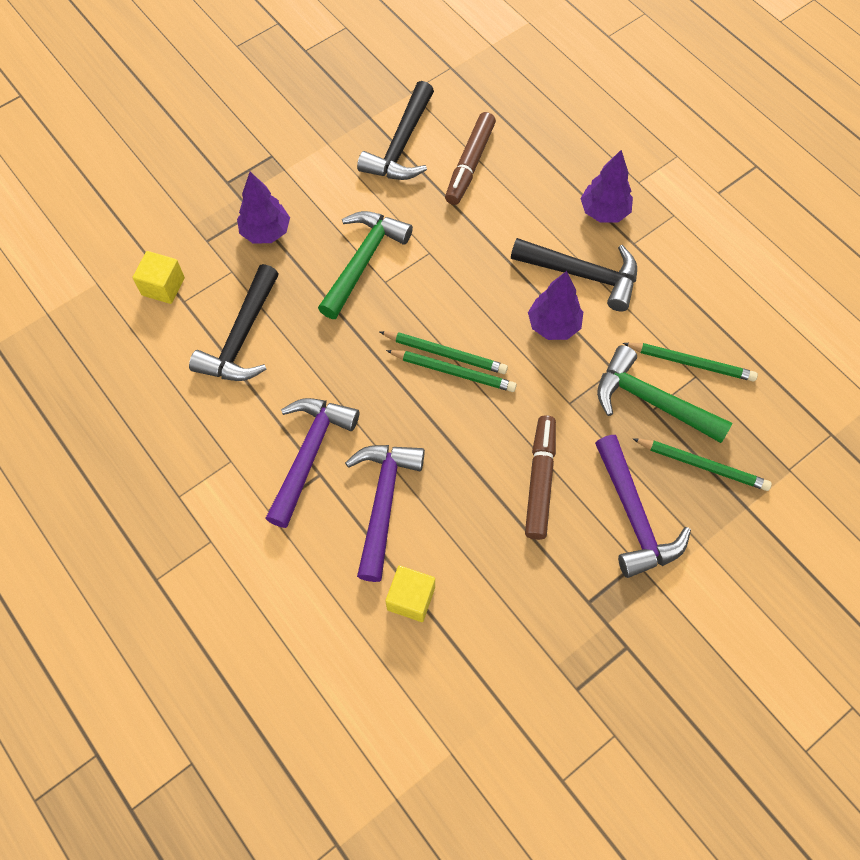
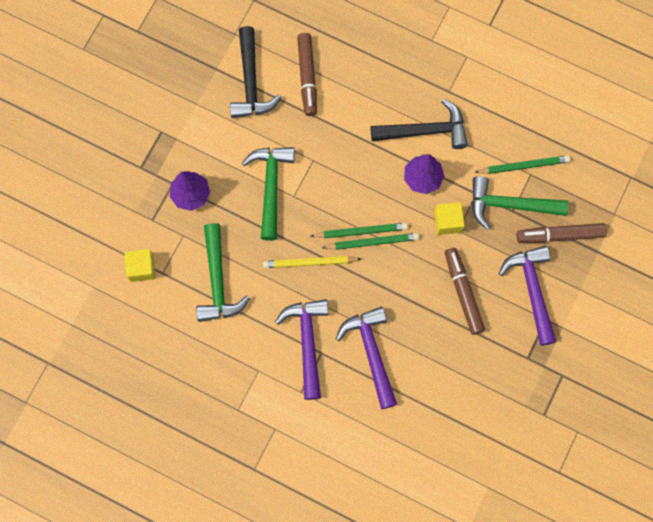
camera: 25 degrees left, 10 degrees up
(241, 338) = (218, 282): black hammer -> green hammer
(363, 363) = (309, 263): none -> yellow pencil
(411, 598) = (419, 406): yellow cube -> yellow cube (447, 222)
(604, 212) = (418, 75): purple tree -> none
(634, 517) = (532, 290): purple hammer -> purple hammer turned 150 degrees counterclockwise
(702, 465) = (560, 235): green pencil -> brown marker

